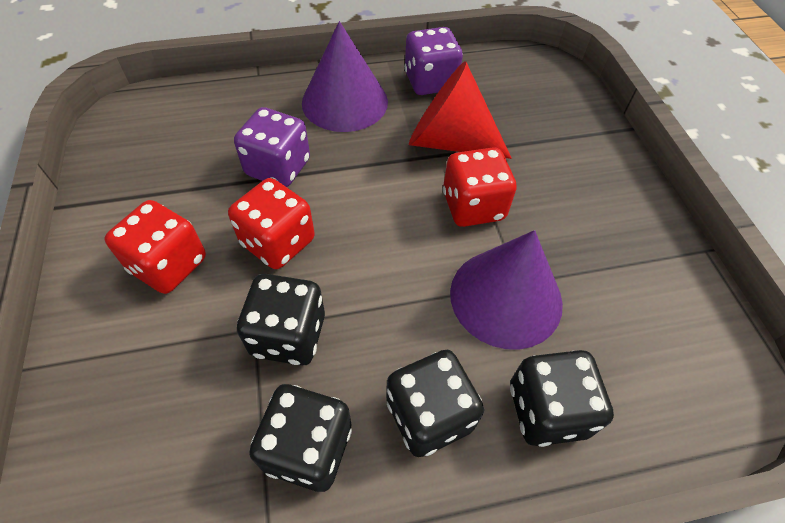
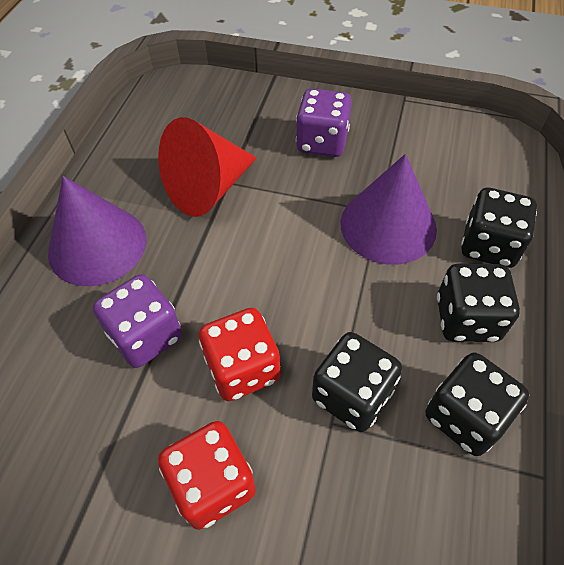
camera: 60 degrees left, 0 degrees up
(430, 82) = (125, 169): purple dice -> purple dice (322, 142)
(473, 206) = (290, 205): red dice -> none

